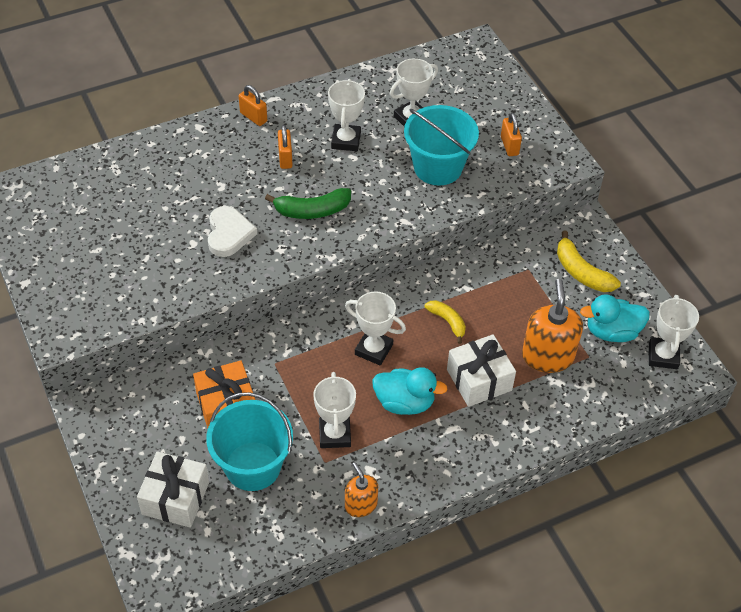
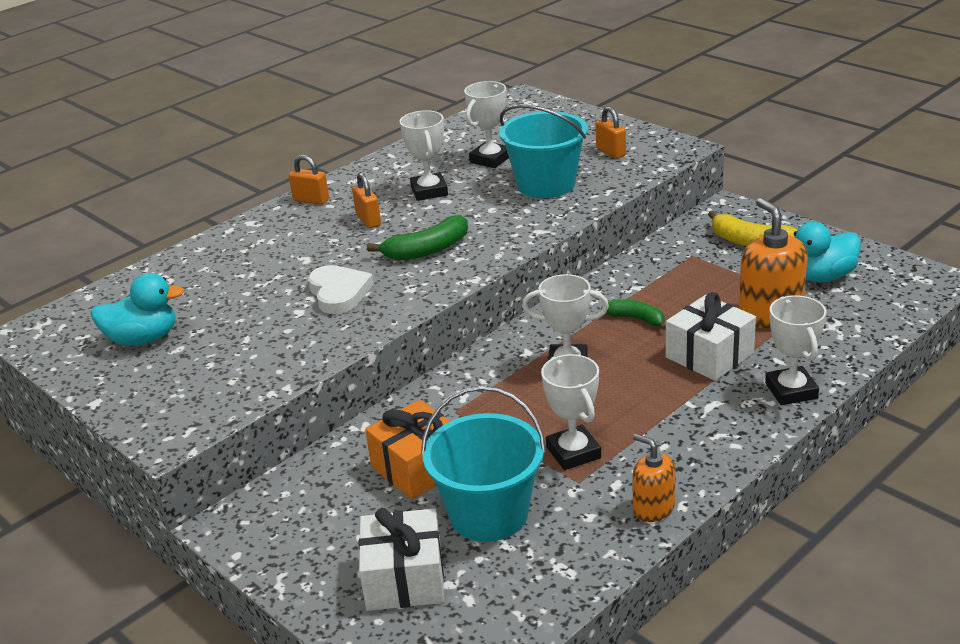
camera: 15 degrees left, 20 degrees down
(404, 402) = (638, 399): turquoise duck -> turquoise duck (143, 339)
(447, 322) = (636, 319): yellow banana -> green banana
(663, 356) = (892, 279): white trophy -> white trophy (791, 391)

